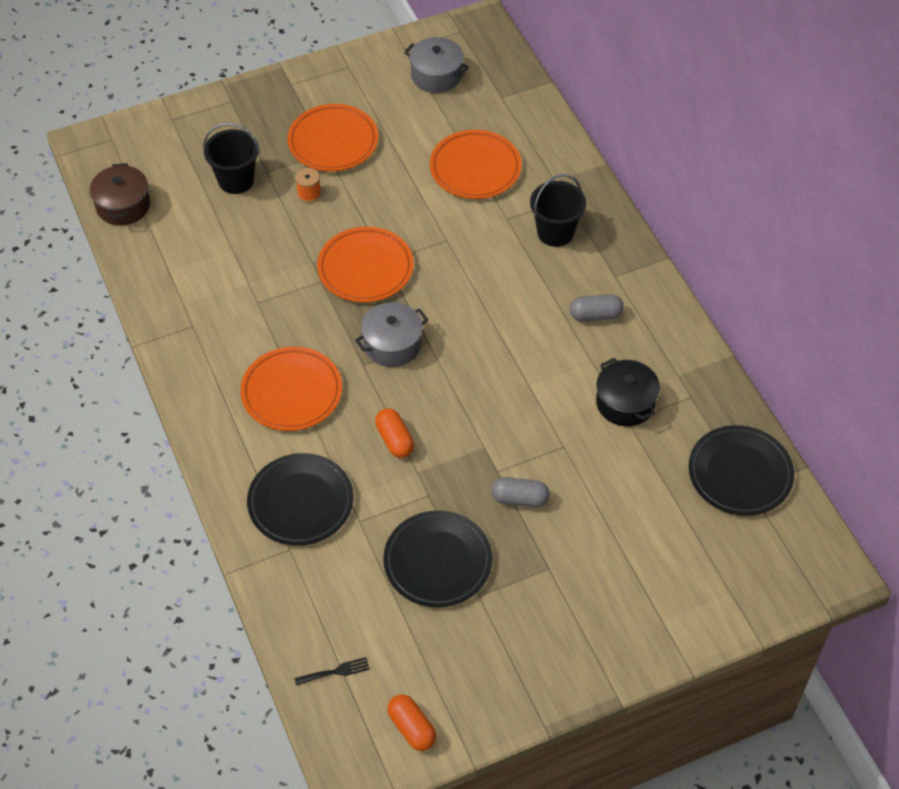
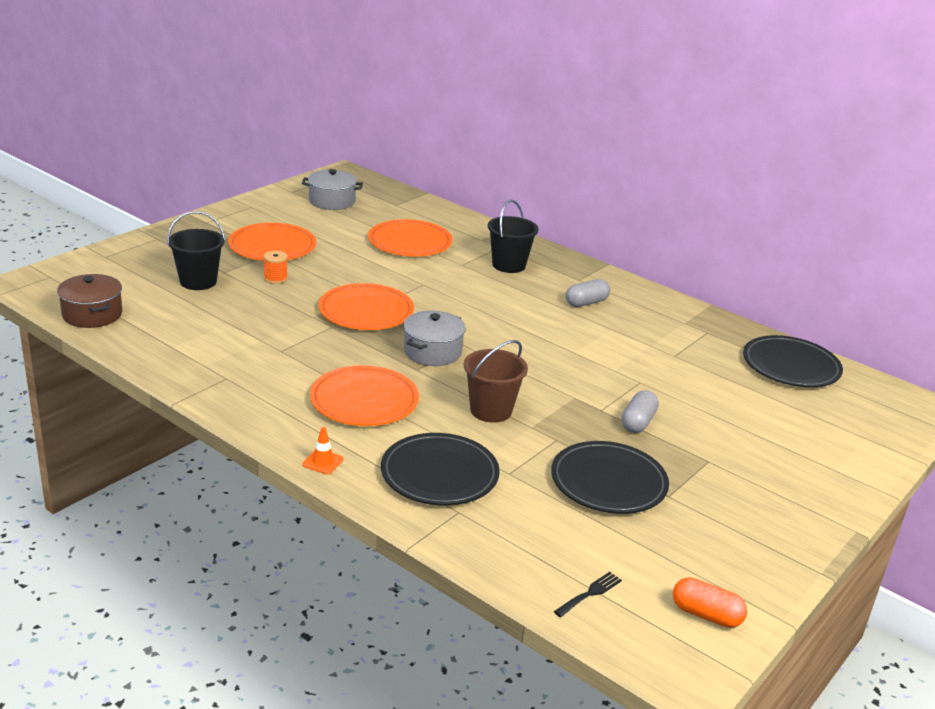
camera: 30 degrees left, 25 degrees down
(215, 455) = (323, 462): none -> orange traffic cone
(395, 440) = (491, 410): orange capsule -> brown bucket
(520, 499) = (638, 422): grey capsule -> grey capsule turned 45 degrees counterclockwise
(625, 403) = (661, 346): black pot -> none

